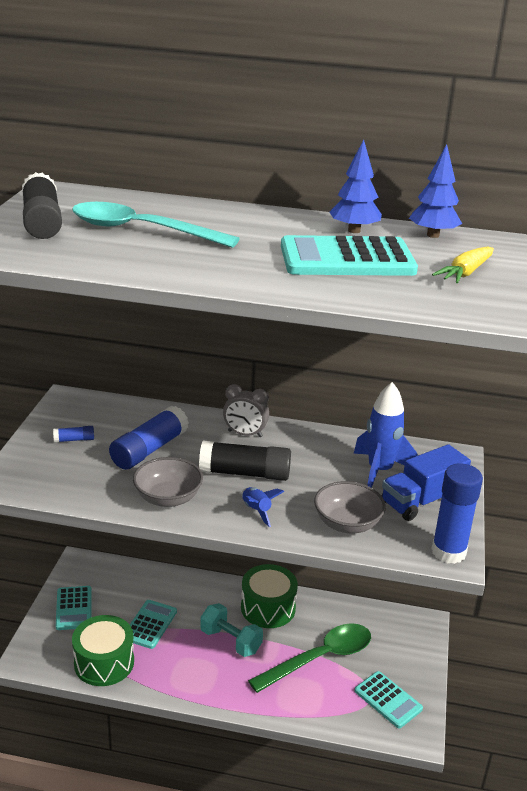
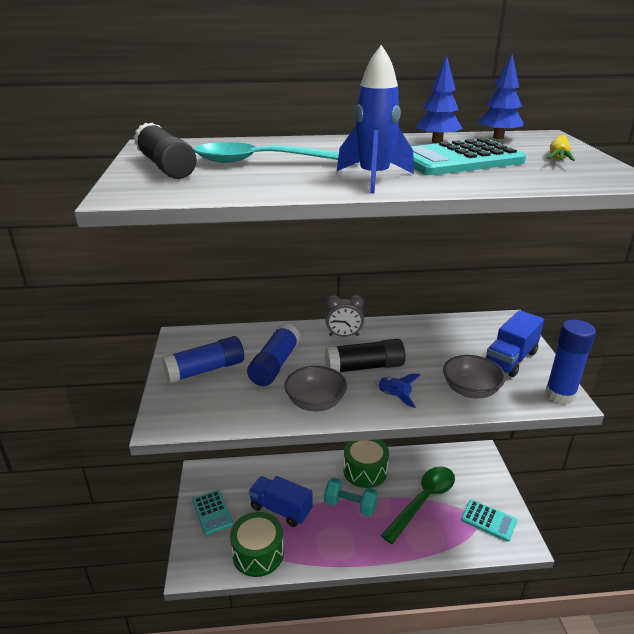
camera: 15 degrees left, 0 degrees up
(74, 440) = (205, 370): blue glue stick -> blue glue stick, size x2.16
(150, 624) = (281, 509): turquoise calculator -> blue truck
(379, 471) = (464, 343): blue rocket -> blue rocket (374, 178)

